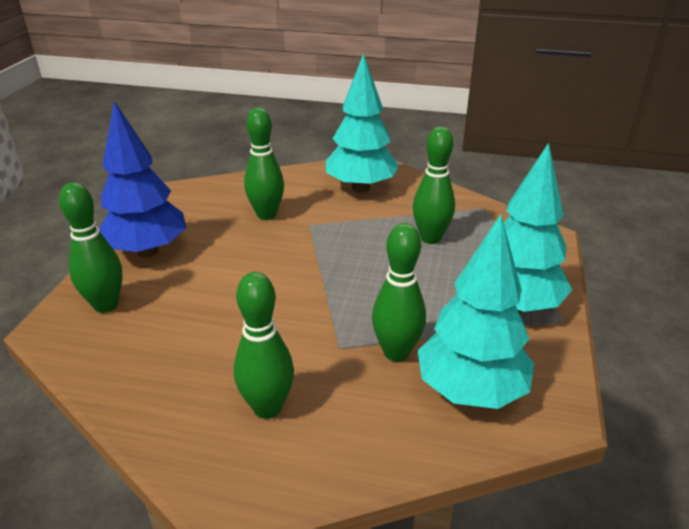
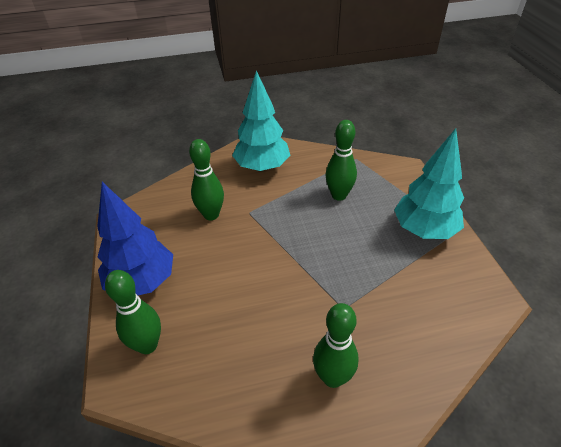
camera: 25 degrees left, 10 degrees up
(396, 352) = (381, 296): green bowling pin -> none
(470, 391) = (443, 306): turquoise tree -> none

